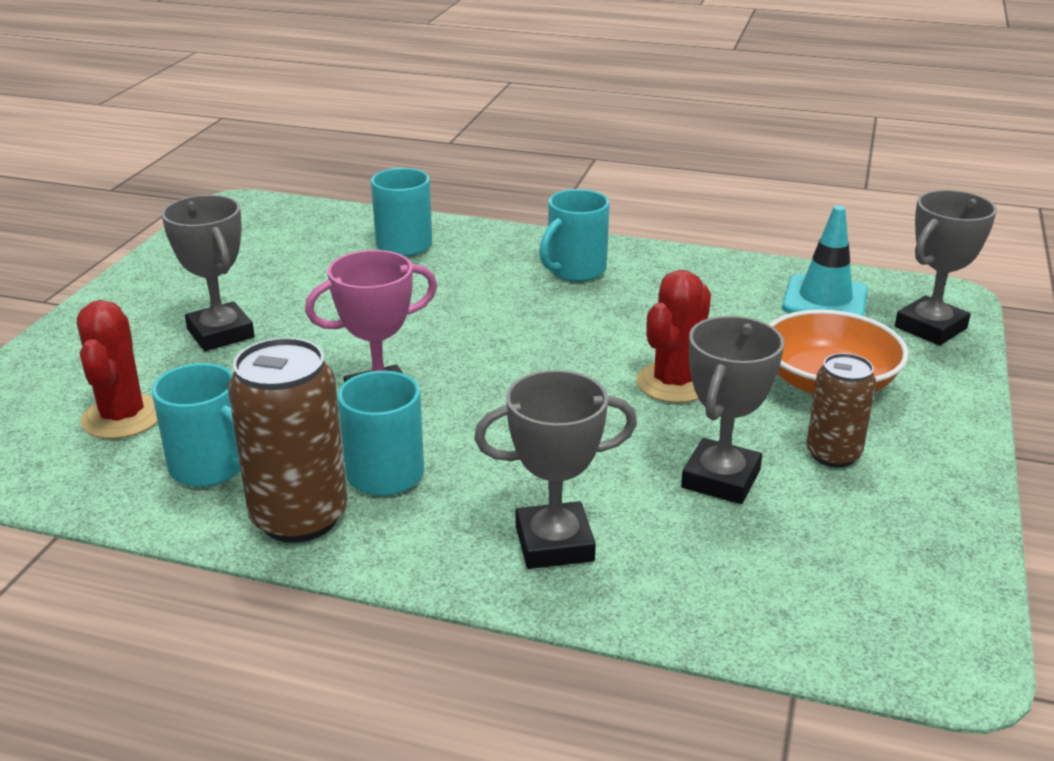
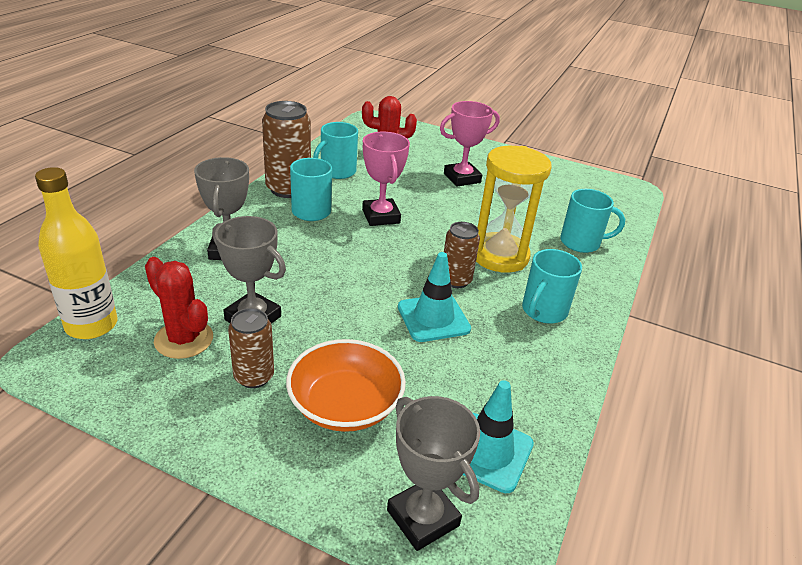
camera: 95 degrees right, 5 degrees up
(220, 333) = (462, 178): grey trophy -> pink trophy
(462, 298) = (499, 256): none -> yellow hourglass
(538, 327) = (456, 280): none -> brown can
(575, 270) = (543, 311): turquoise mug -> turquoise mug turned 105 degrees counterclockwise
(631, 338) = (433, 318): none -> turquoise traffic cone
(673, 383) = (368, 324): red cactus -> red cactus (184, 339)
(845, 644) = (91, 325): none -> yellow bottle

